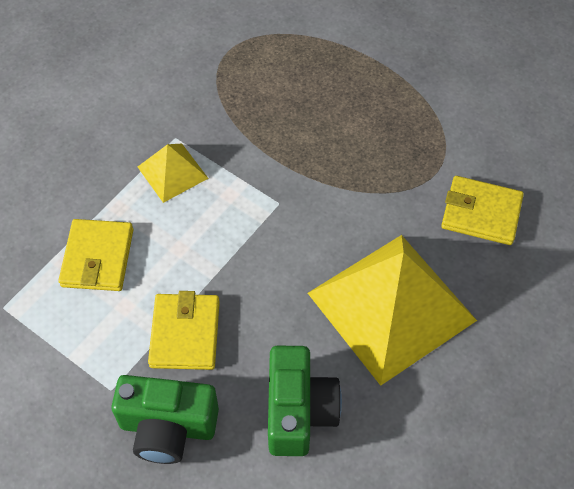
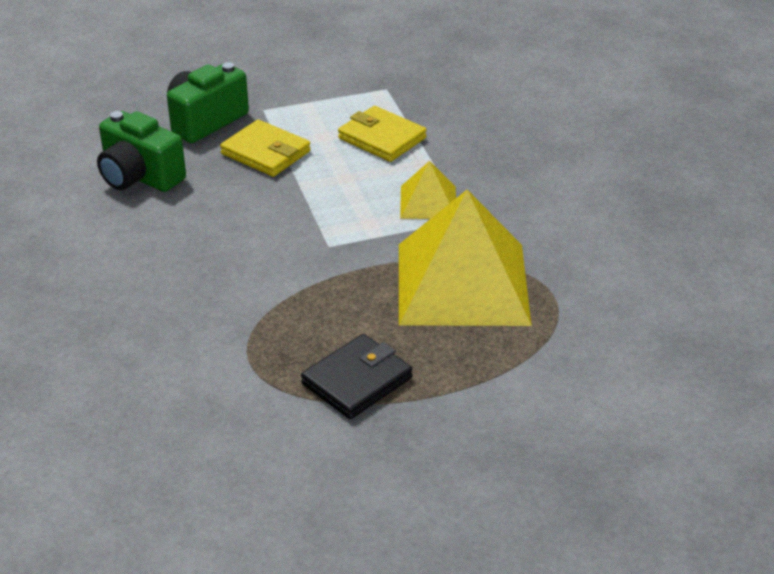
camera: 125 degrees right, 20 degrees down
(391, 307) = (156, 259): yellow pyramid -> yellow pyramid (462, 283)
(401, 103) = (357, 381): none -> black wallet
(481, 213) = (170, 362): yellow wallet -> none

